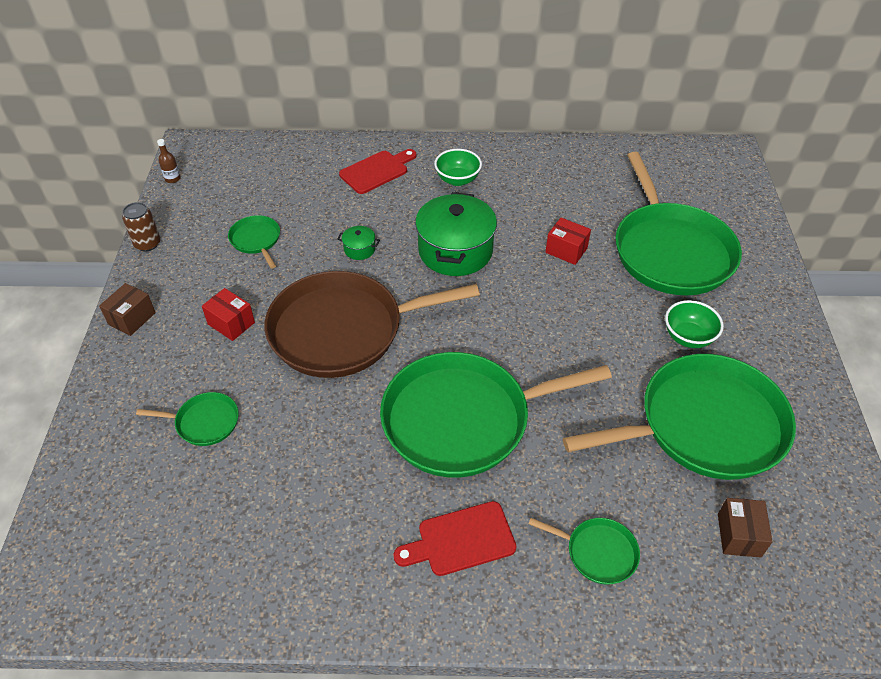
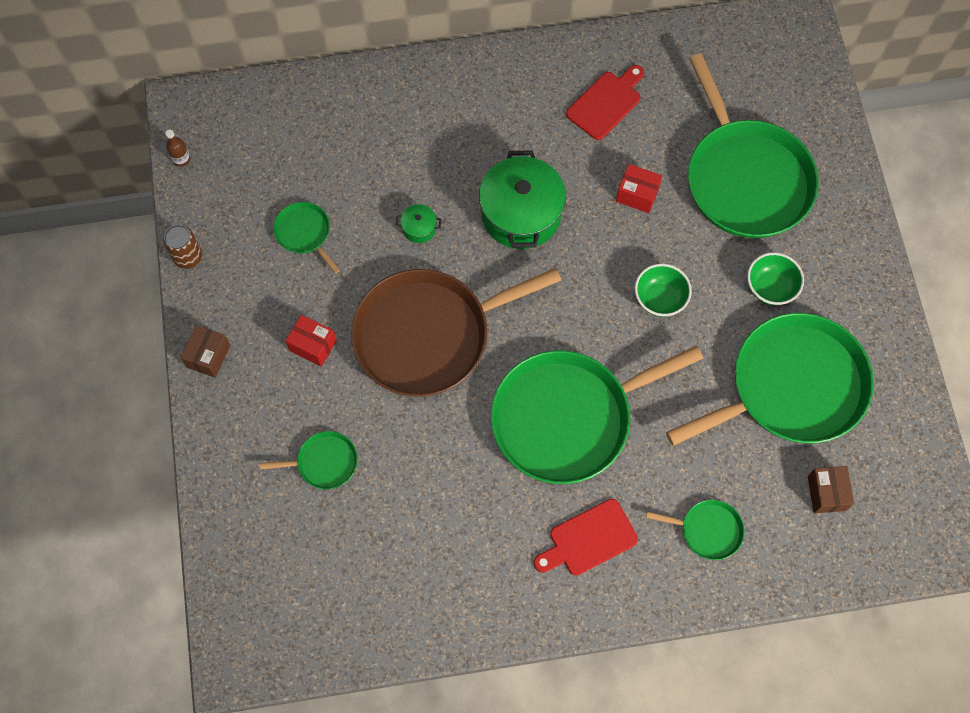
camera: 10 degrees left, 20 degrees up
(376, 171) = (410, 111): red cutting board -> red cutting board (606, 103)
(457, 180) = (504, 111): green bowl -> green bowl (659, 299)

